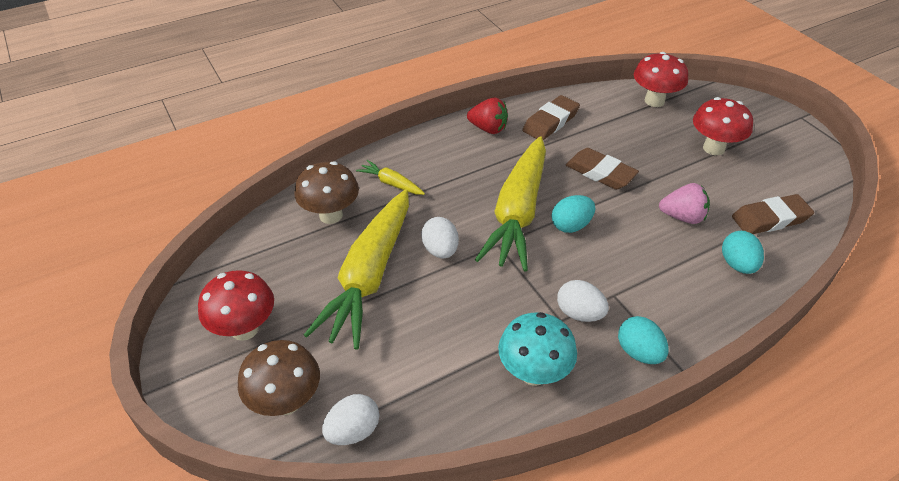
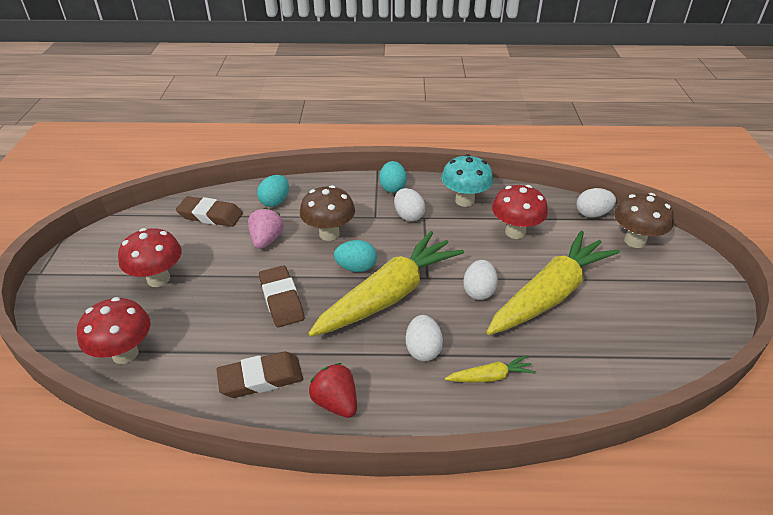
camera: 150 degrees left, 5 degrees down
(245, 329) = (665, 294): red mushroom -> red mushroom (515, 232)
(331, 215) = (569, 366): brown mushroom -> brown mushroom (329, 234)
(391, 183) = (490, 377): yellow carrot -> yellow carrot turned 75 degrees counterclockwise
(455, 181) = (423, 349): none -> white egg
(682, 217) = (266, 240): pink strawberry -> pink strawberry turned 60 degrees clockwise

